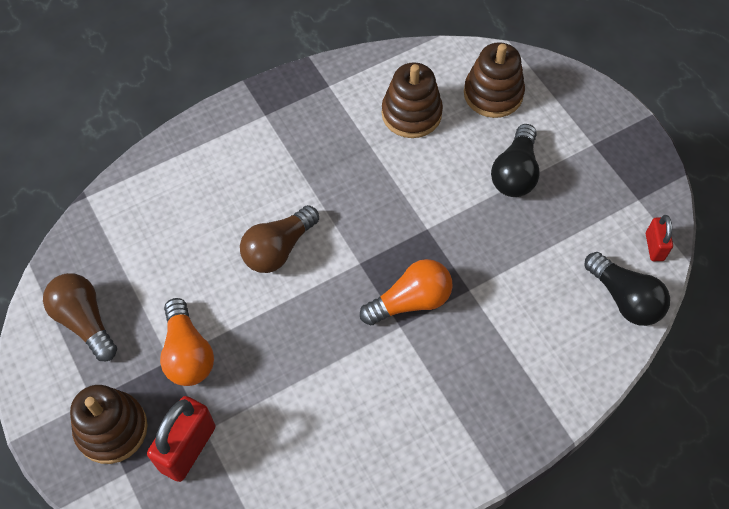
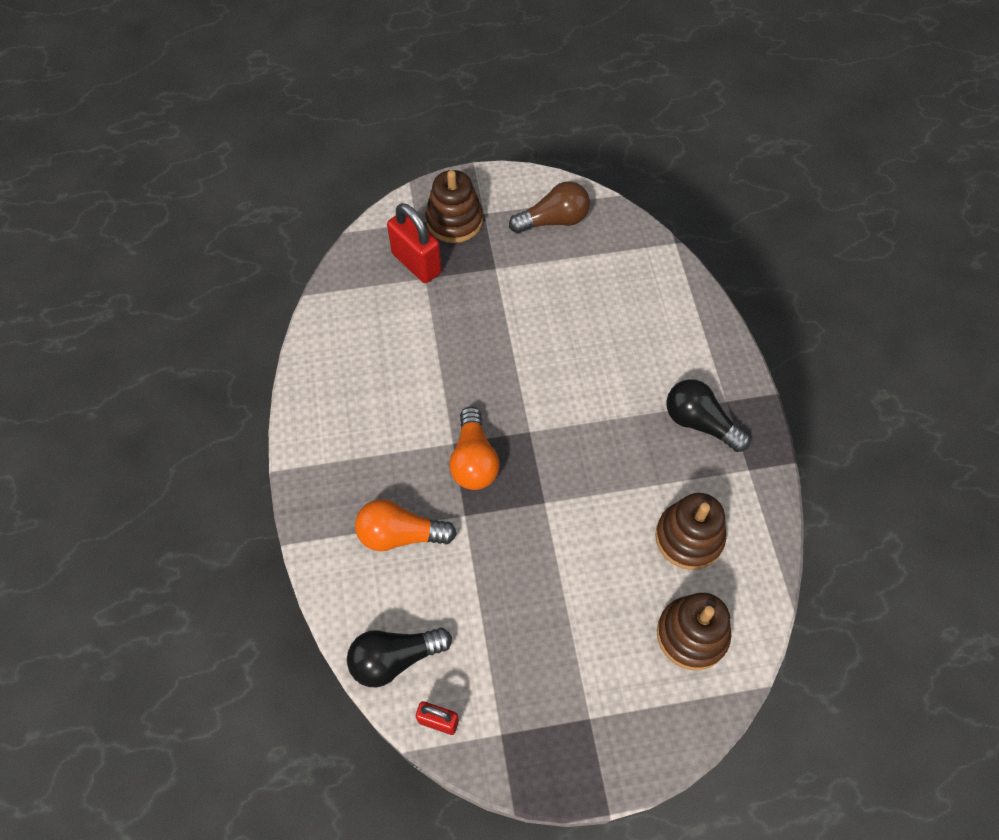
camera: 110 degrees right, 0 degrees up
(187, 353) = (496, 281): orange light bulb -> orange light bulb (400, 534)
(278, 249) = (569, 370): brown light bulb -> none
(515, 173) = (580, 614): black light bulb -> black light bulb (700, 423)

